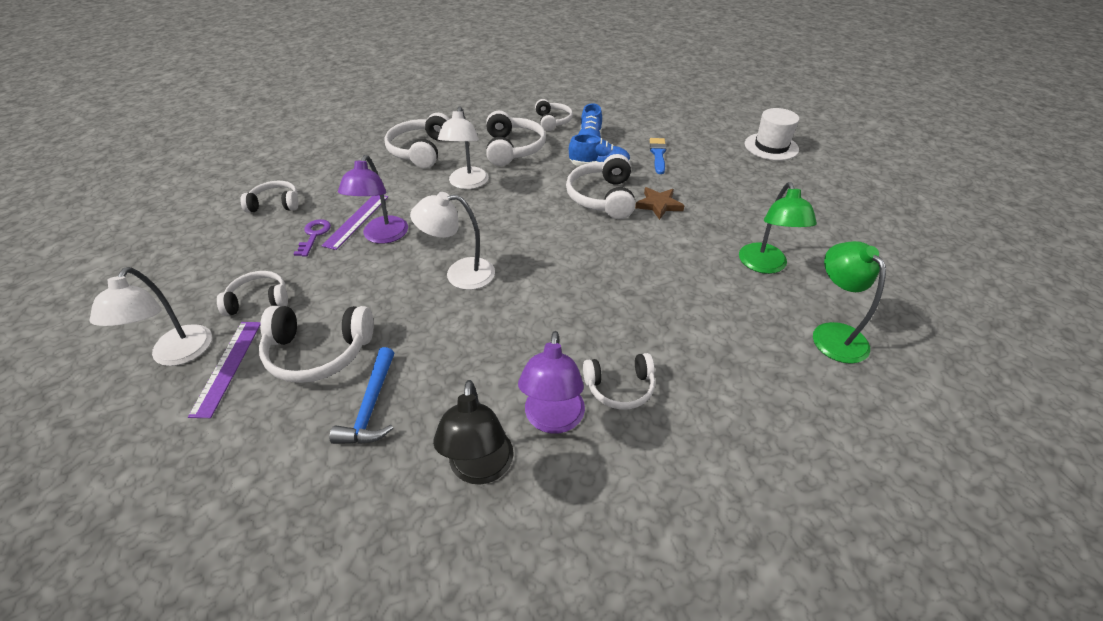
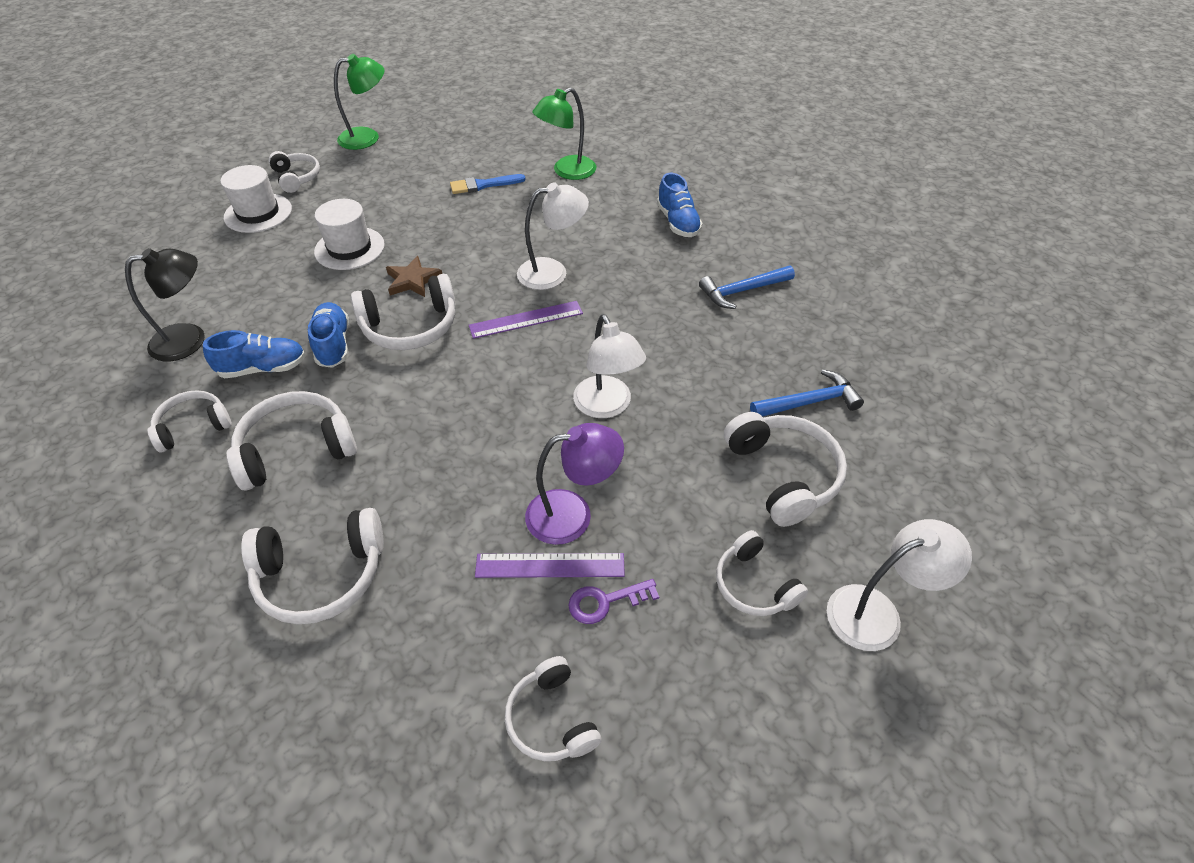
camera: 110 degrees left, 5 degrees up
(227, 367) = (854, 546): purple ruler -> purple ruler (526, 319)
(467, 183) = (413, 470): white lamp -> white lamp (552, 272)
(480, 469) = (810, 316): black lamp -> black lamp (190, 339)
(553, 420) = (742, 291): purple lamp -> blue hammer
(620, 387) = (688, 263): white headphones -> white headphones (296, 178)
(658, 154) = (291, 297): blue brush -> blue brush (483, 185)
(704, 406) = (678, 222): none -> blue shoe
(712, 181) = (349, 248): none -> white hat
(765, 265) = (494, 205): green lamp -> green lamp (367, 137)

